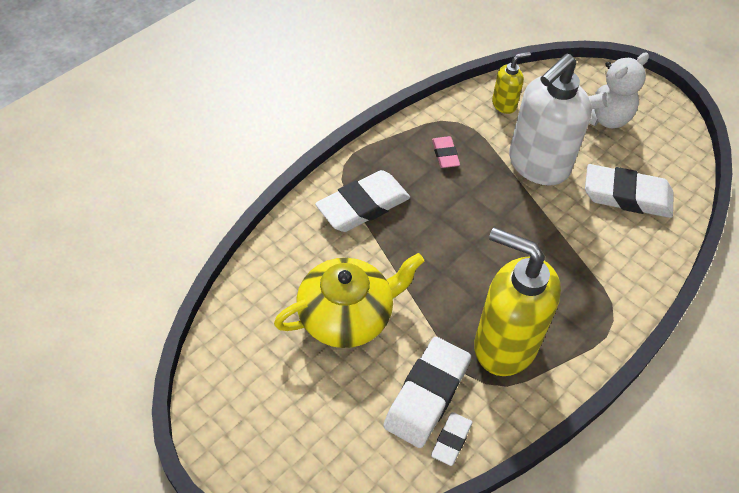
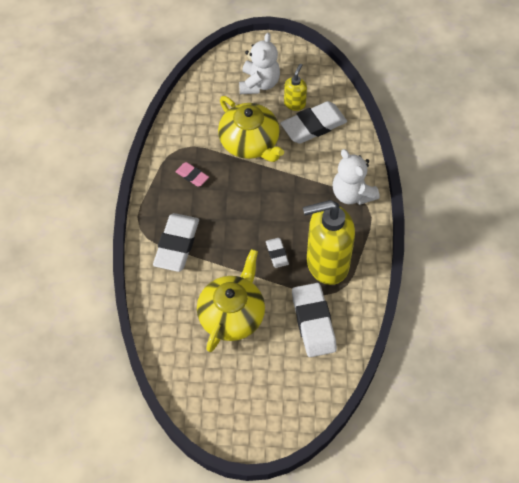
camera: 40 degrees left, 5 degrees up
(451, 440) = (346, 335): white eraser -> white eraser (277, 254)
(504, 104) = (195, 116): yellow soap dispenser -> yellow soap dispenser (295, 103)
(538, 165) = (250, 143): white soap dispenser -> yellow teapot
(607, 295) = (352, 194): none -> white teddy bear

